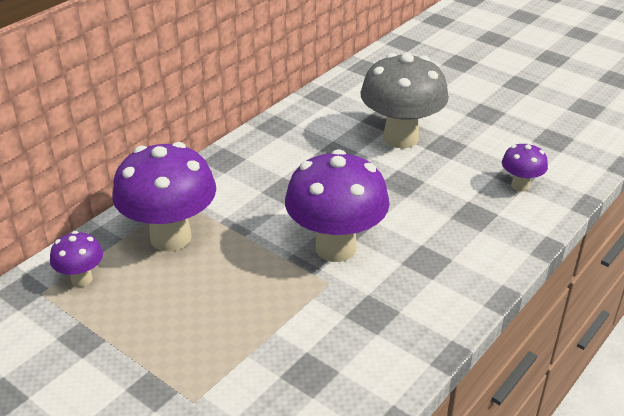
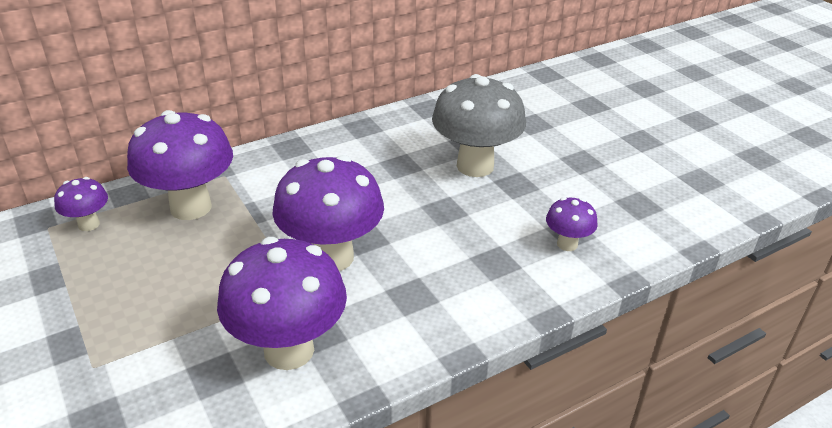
camera: 20 degrees right, 0 degrees up
(358, 335) = (289, 350): none -> purple mushroom

